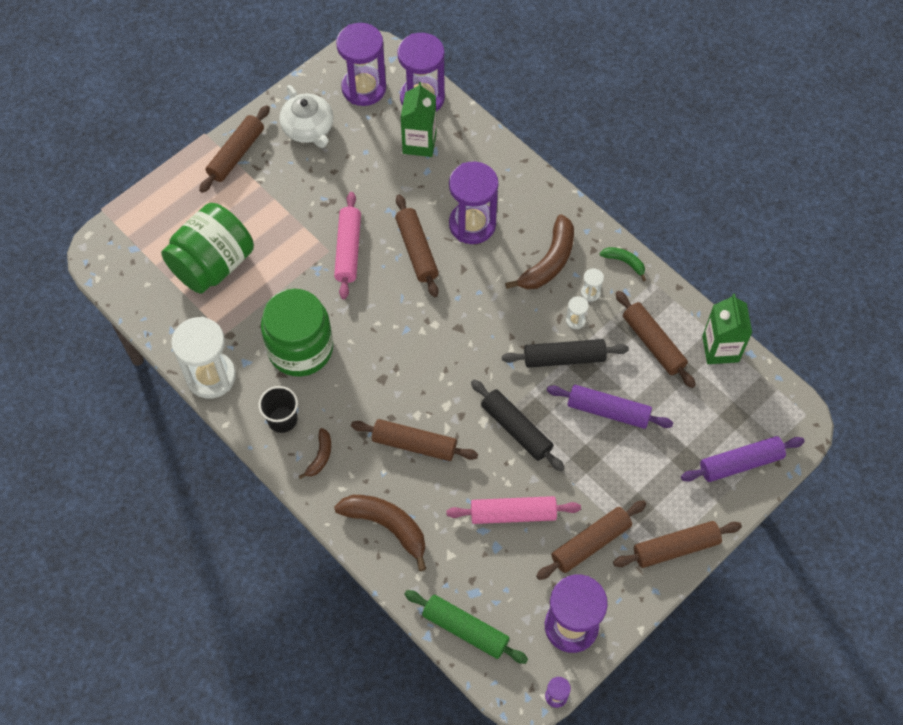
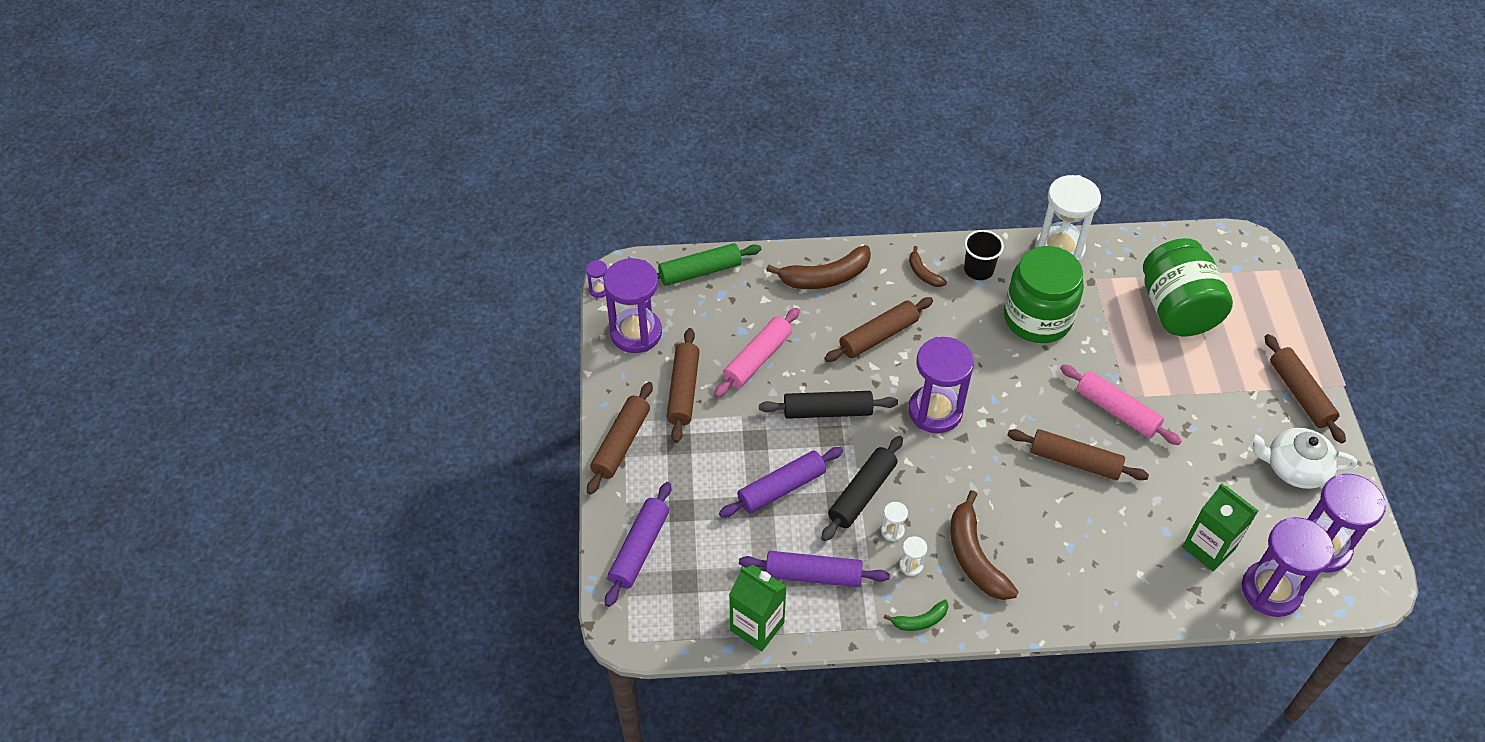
camera: 130 degrees right, 10 degrees down
(472, 224) = (1070, 524): purple hourglass -> purple hourglass (935, 411)
(653, 343) = (813, 575): brown rolling pin -> purple rolling pin

